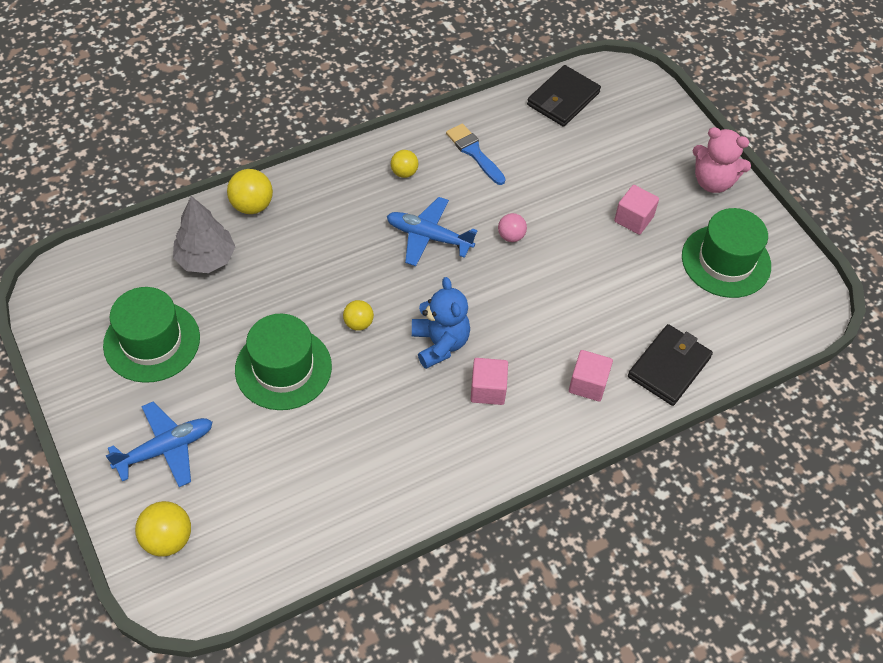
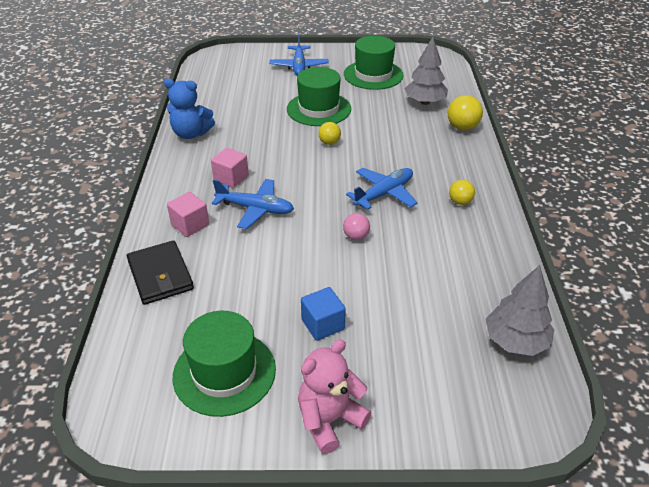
camera: 120 degrees right, 15 degrees down
(167, 539) = (247, 58): yellow ball -> none
(440, 344) = (285, 169): blue teddy bear -> blue teddy bear (191, 134)
(474, 152) = (465, 248): blue brush -> none
(525, 338) = (255, 209): none -> blue plane
(563, 99) = (515, 341): black wallet -> grey tree
(633, 219) = (323, 324): pink cube -> blue cube

